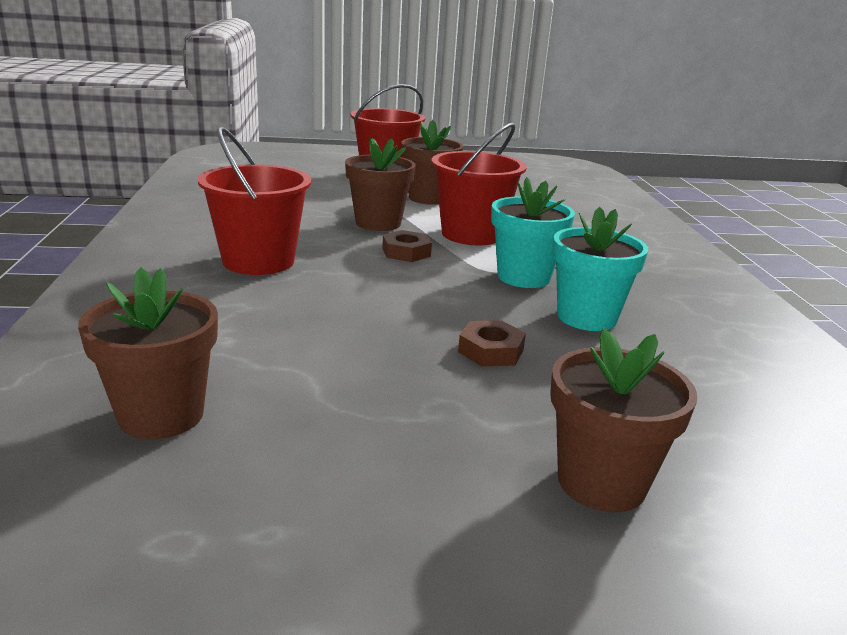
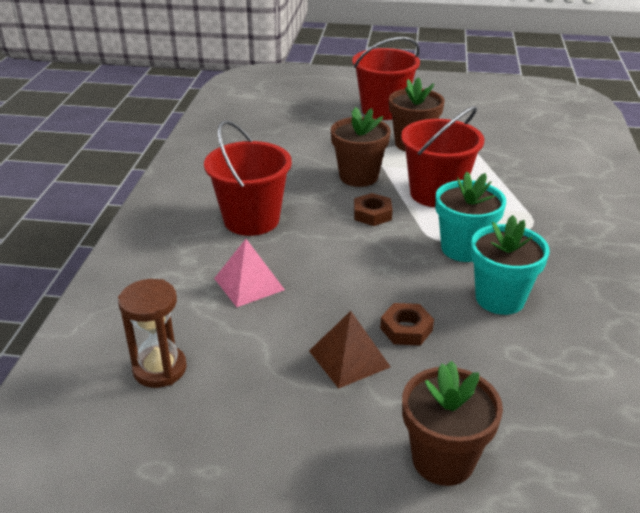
camera: 15 degrees right, 10 degrees up
(161, 415) = (160, 369): brown flower pot -> brown hourglass
(271, 319) = (249, 284): none -> pink pyramid
(430, 384) = (349, 358): none -> brown pyramid

